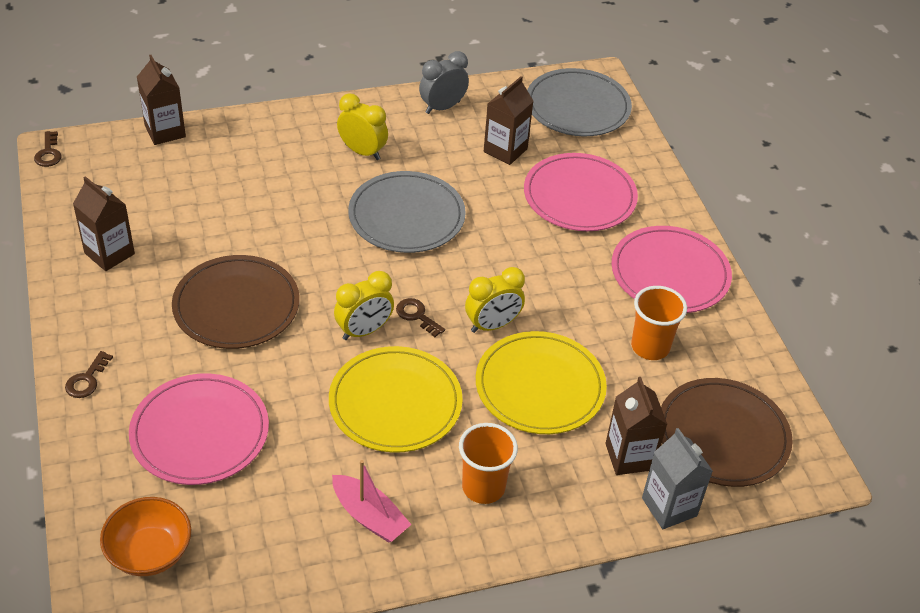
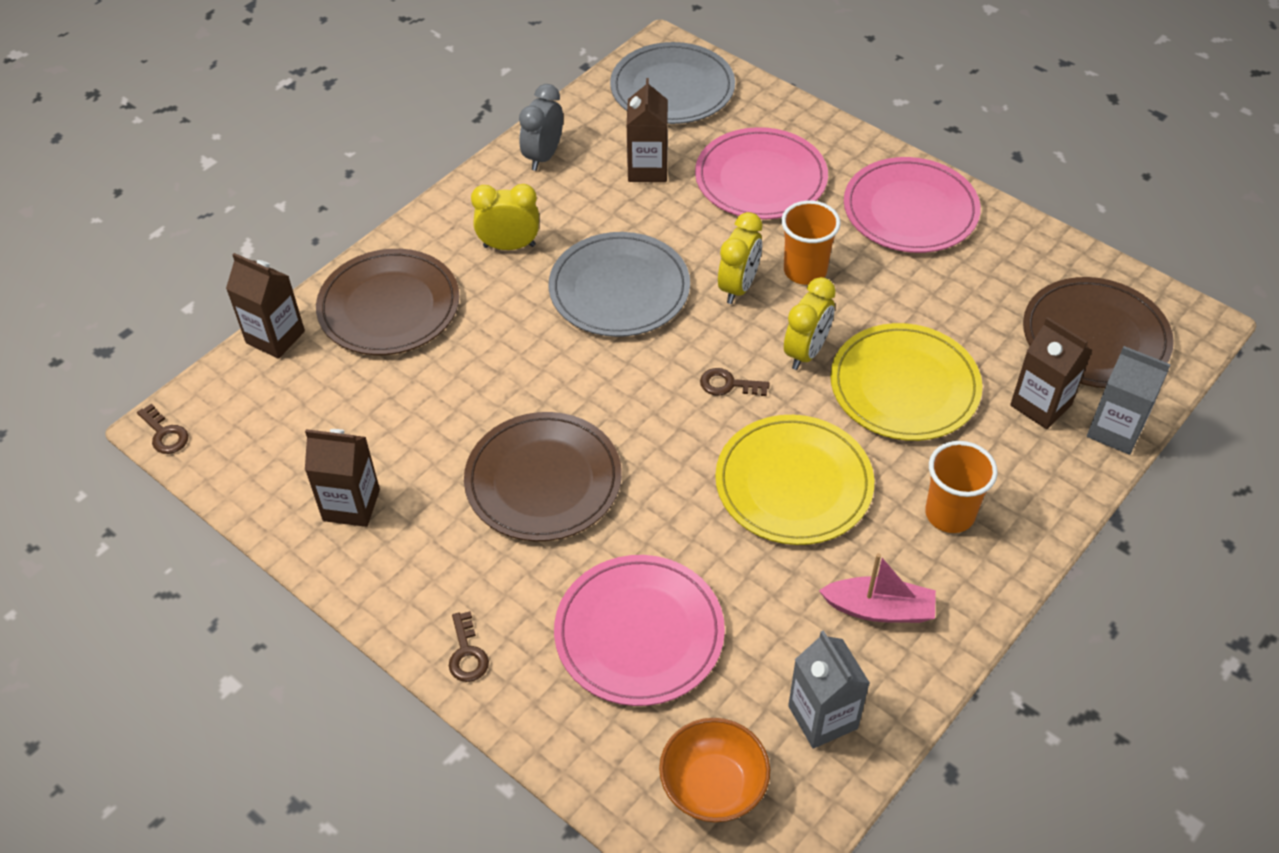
camera: 30 degrees left, 5 degrees up
(250, 149) = (389, 306): none -> brown plate
(261, 558) = (822, 717): none -> grey carton
(364, 331) = (694, 430): yellow clock -> yellow clock (738, 287)
(650, 347) = (960, 291): orange cup -> orange cup (805, 271)

